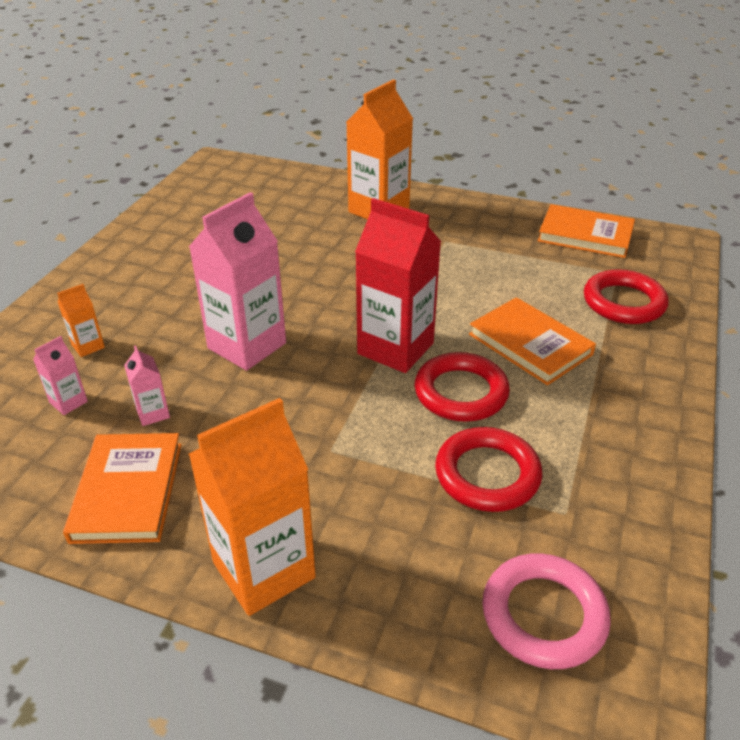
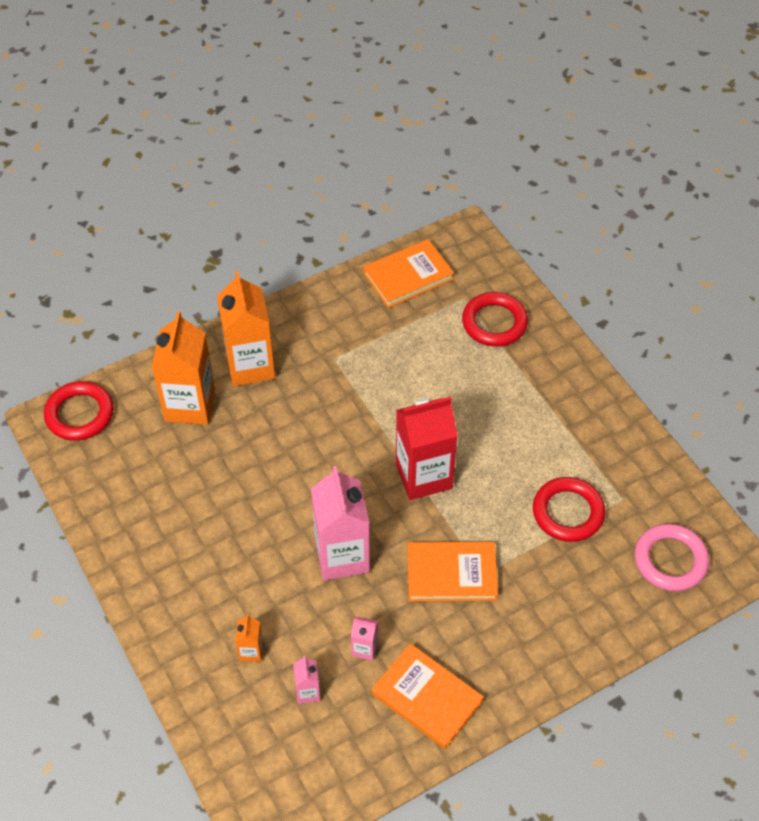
camera: 50 degrees left, 15 degrees up
(264, 570) = (545, 662): orange carton -> orange carton (190, 405)
(461, 392) = (495, 473): red ring -> red ring (80, 414)
(530, 344) = (486, 404): orange book -> orange book (451, 573)

